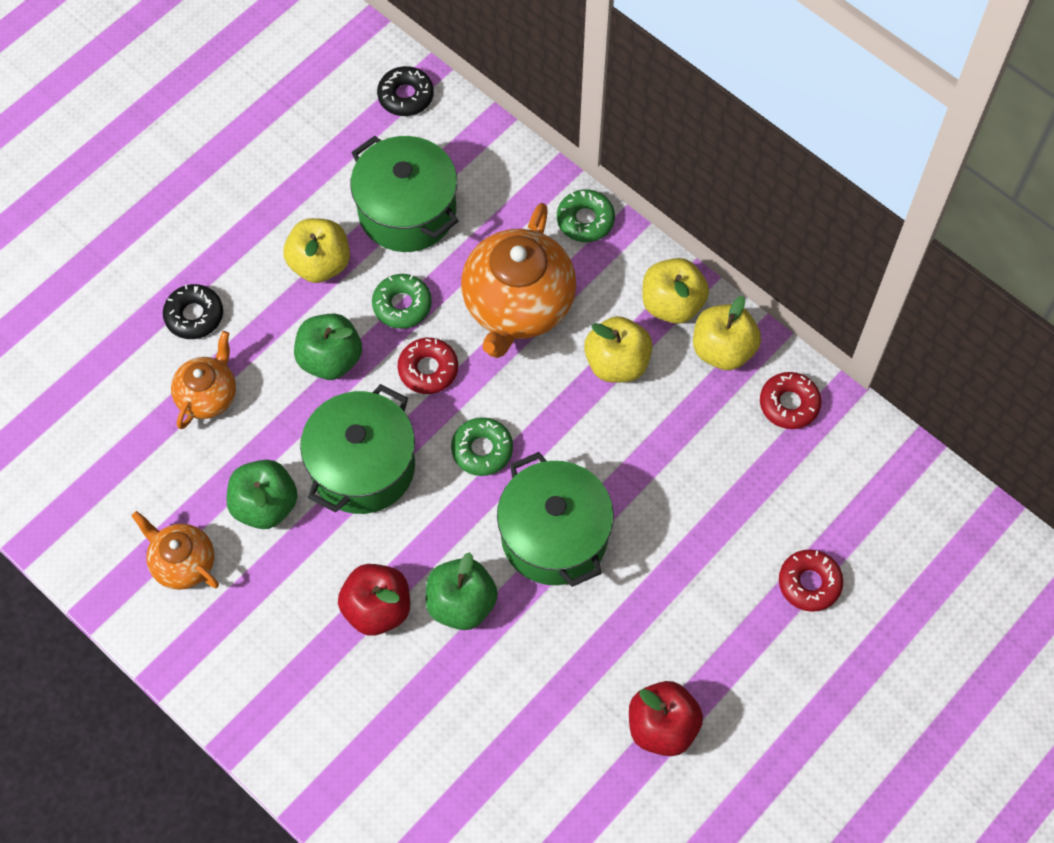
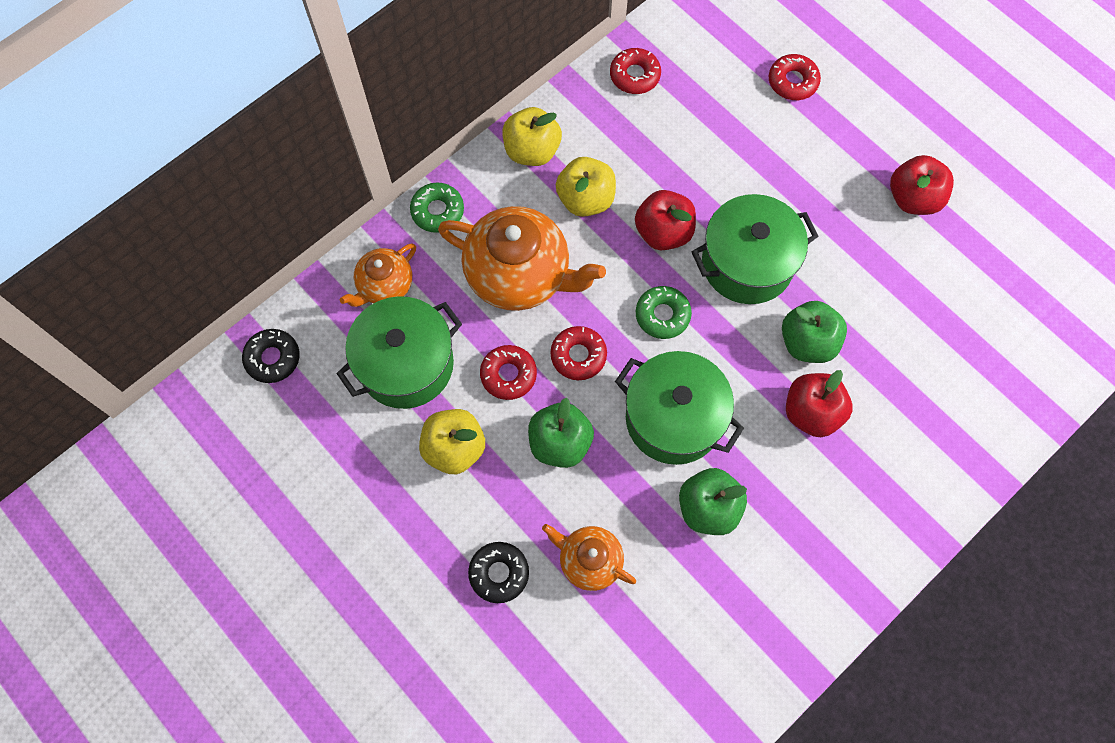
camera: 85 degrees left, 5 degrees up
(183, 563) = (764, 587): orange teapot -> orange teapot (384, 286)
(402, 305) = (508, 375): green donut -> red donut
(584, 446) = (663, 232): none -> red apple
(723, 350) = (580, 117): yellow apple -> none

